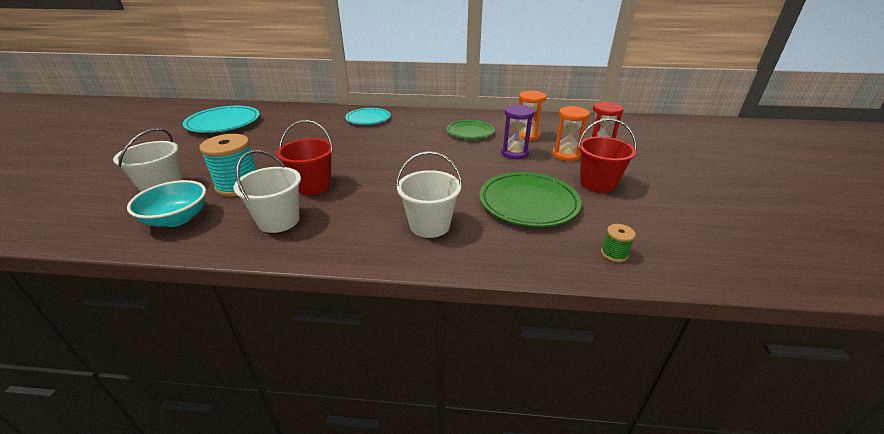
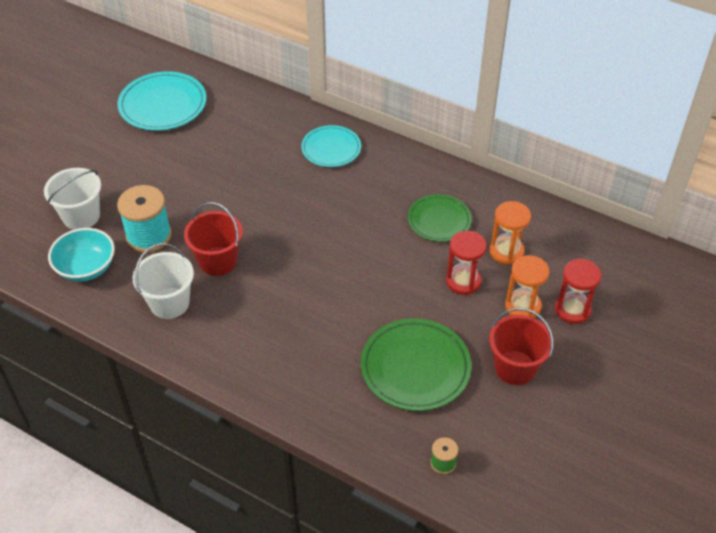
camera: 25 degrees right, 15 degrees up
(429, 225) = (299, 361): white bucket -> none
(514, 153) = (463, 281): purple hourglass -> red hourglass

